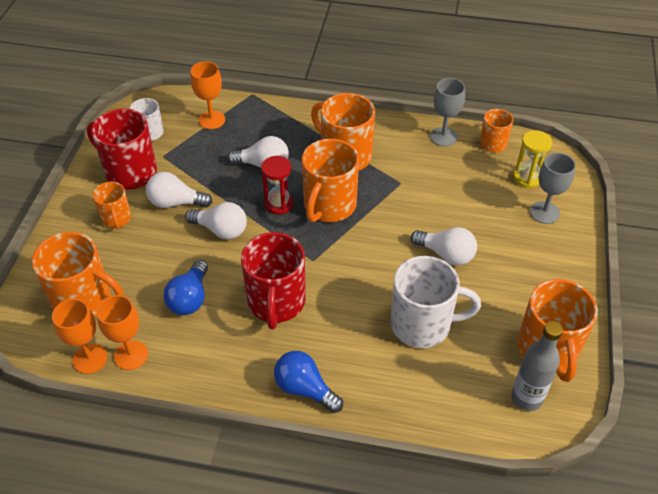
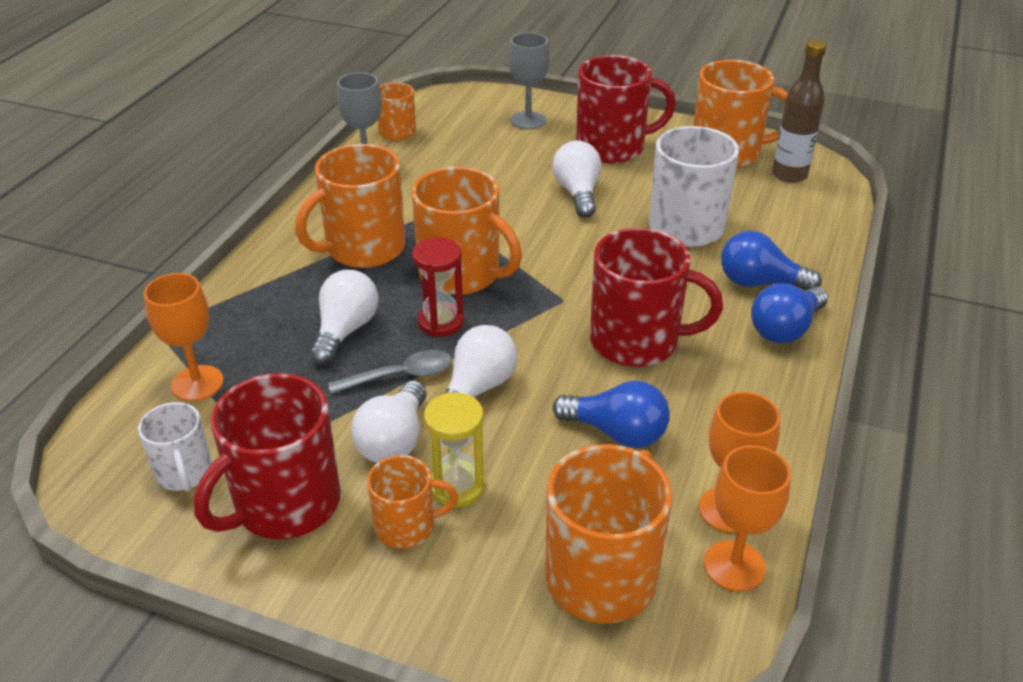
camera: 80 degrees left, 10 degrees down
(227, 195) = (400, 376): none -> grey spoon
(358, 373) = (759, 283): none -> blue light bulb
(446, 254) = (577, 193): white light bulb -> white light bulb turned 45 degrees counterclockwise
(523, 270) = (612, 147): none -> red mug
(526, 398) = (789, 175): grey bottle -> brown bottle
(527, 178) = (468, 121): yellow hourglass -> yellow hourglass (457, 486)

